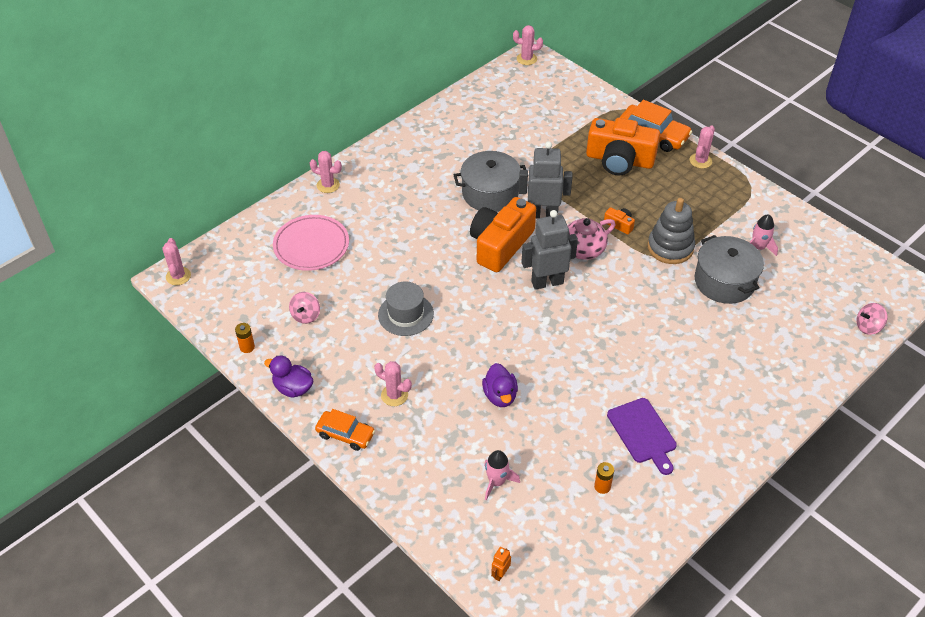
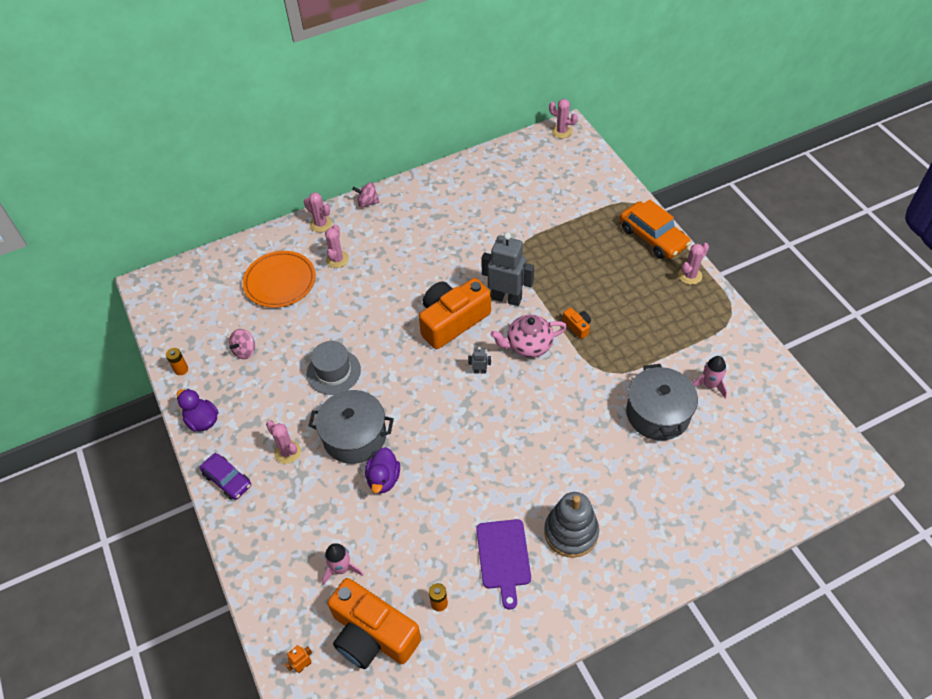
camera: 20 degrees right, 5 degrees up
(178, 276) = (154, 285): pink cactus -> pink cactus (337, 259)
(311, 246) = (280, 282): pink plate -> orange plate
(345, 434) = (227, 480): orange car -> purple car
(490, 193) = (465, 265): grey pot -> grey pot (354, 436)
(547, 282) = (480, 371): grey robot -> grey robot, size x0.41
(619, 160) = (607, 257): orange camera -> orange camera (372, 634)
(670, 247) = (618, 363): grey stacking toy -> grey stacking toy (571, 532)
(868, 327) = (790, 503): pink spinning top -> pink spinning top (367, 203)

